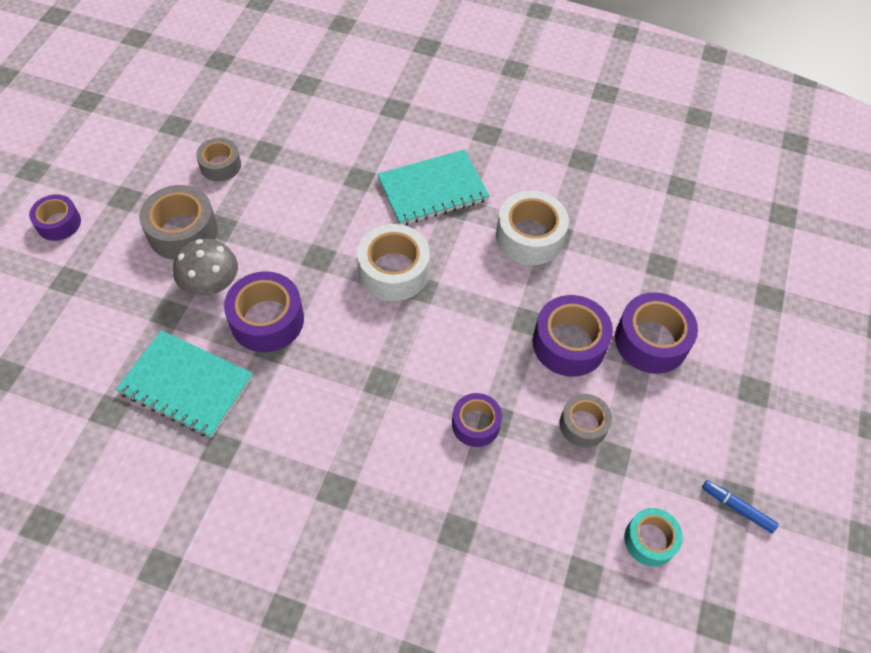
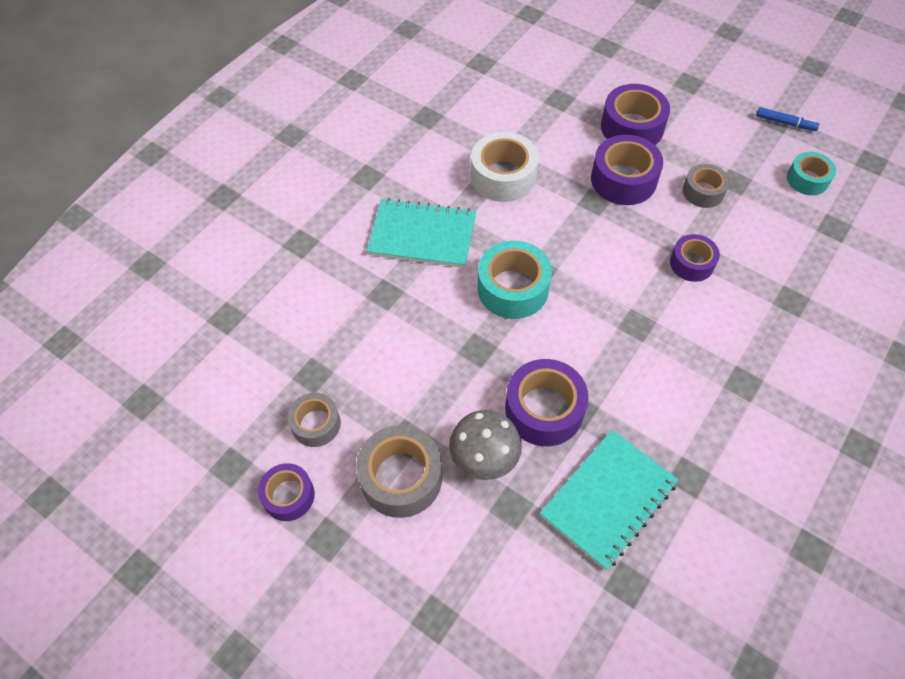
camera: 70 degrees left, 0 degrees up
(59, 223) = (341, 624): purple tape -> purple tape (288, 496)
(394, 271) = (513, 288): white tape -> turquoise tape
(432, 189) = (422, 235): turquoise notebook -> turquoise notebook turned 75 degrees counterclockwise
(737, 508) = (785, 123): blue marker -> blue marker turned 120 degrees counterclockwise

